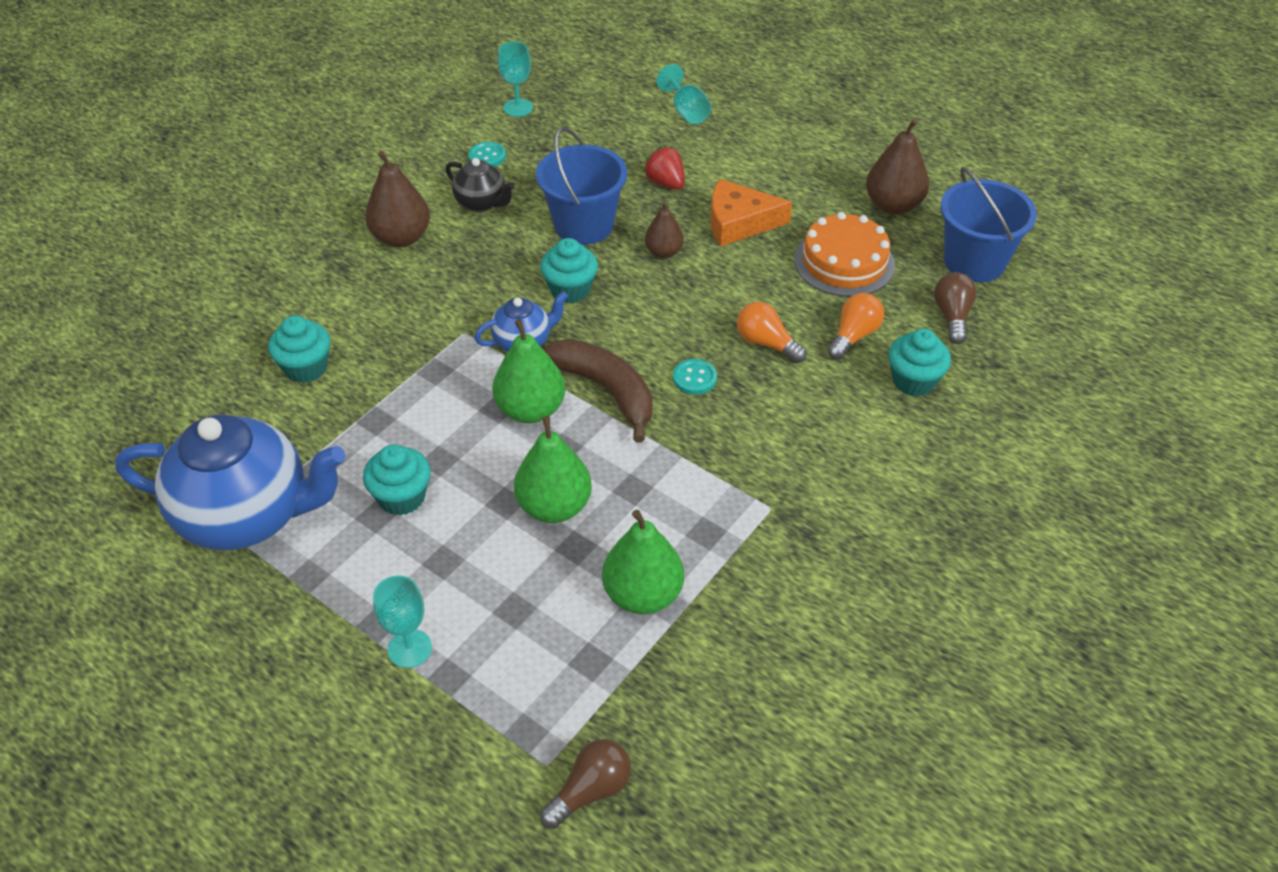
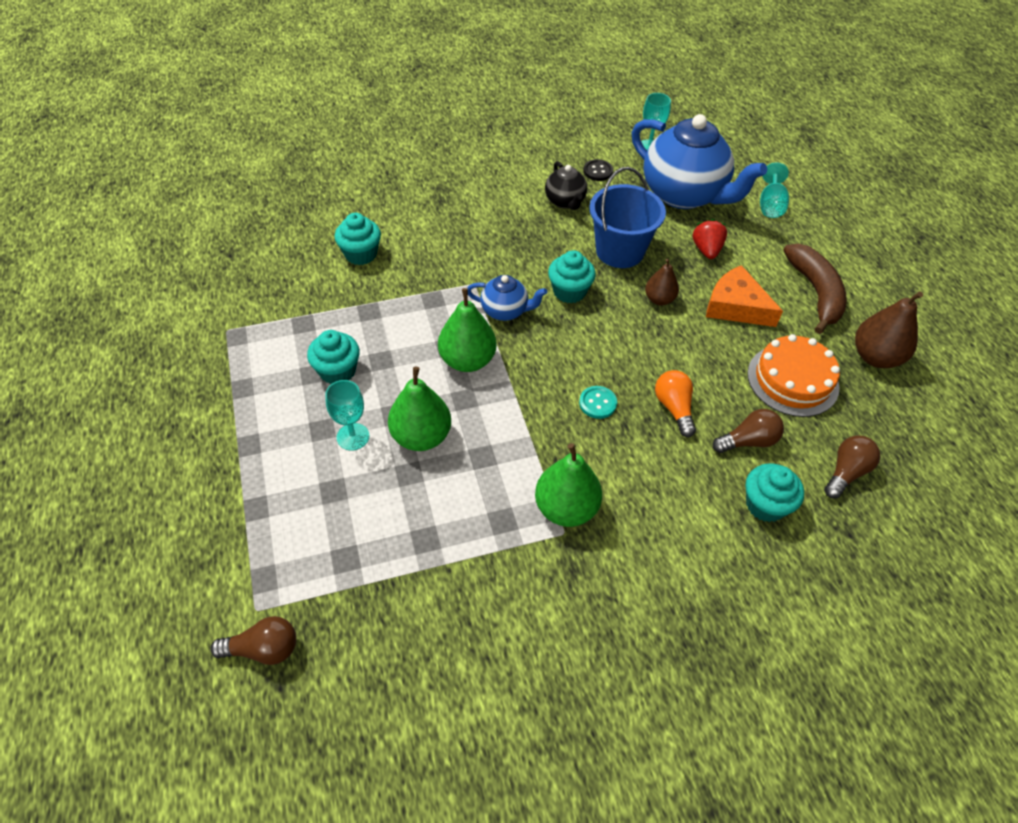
camera: 35 degrees right, 5 degrees up
(247, 515) = (245, 329): blue teapot -> blue teapot (684, 194)
(401, 238) = (493, 199): brown pear -> none
(409, 648) = (251, 473): turquoise goblet -> turquoise goblet (353, 436)
(487, 156) = (598, 171): turquoise button -> black button
(606, 390) = (528, 376): brown banana -> brown banana (815, 293)
(643, 595) = (420, 536): green pear -> green pear (566, 508)
(854, 336) = (748, 441): orange light bulb -> brown light bulb
(974, 262) = (907, 439): blue bucket -> none

